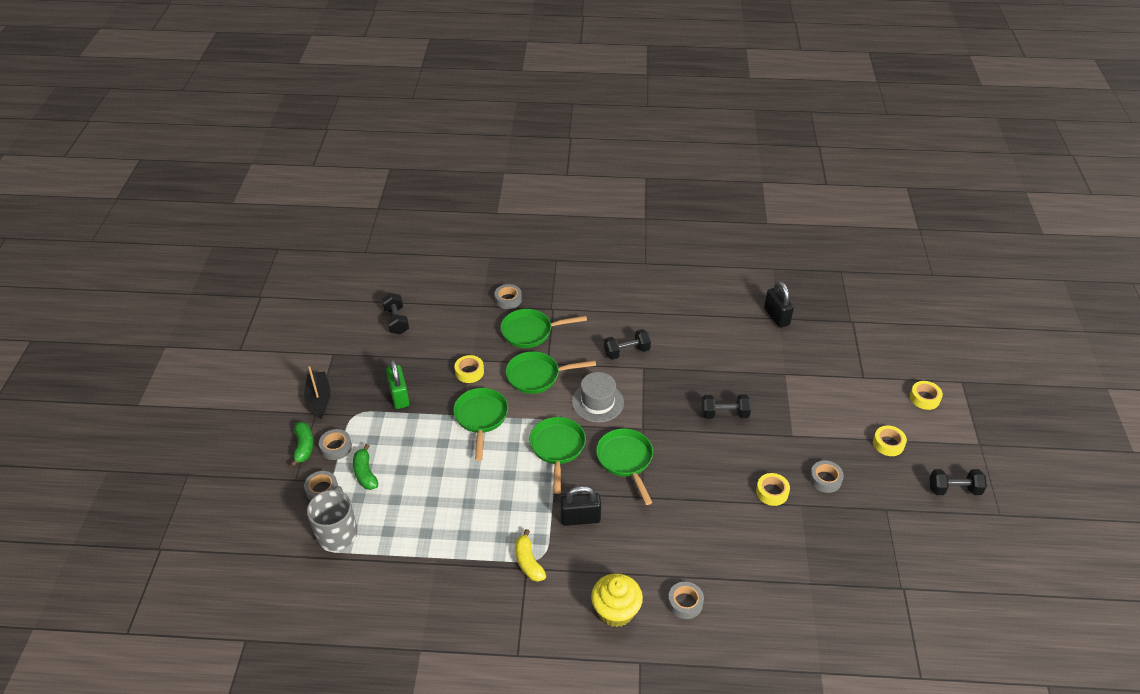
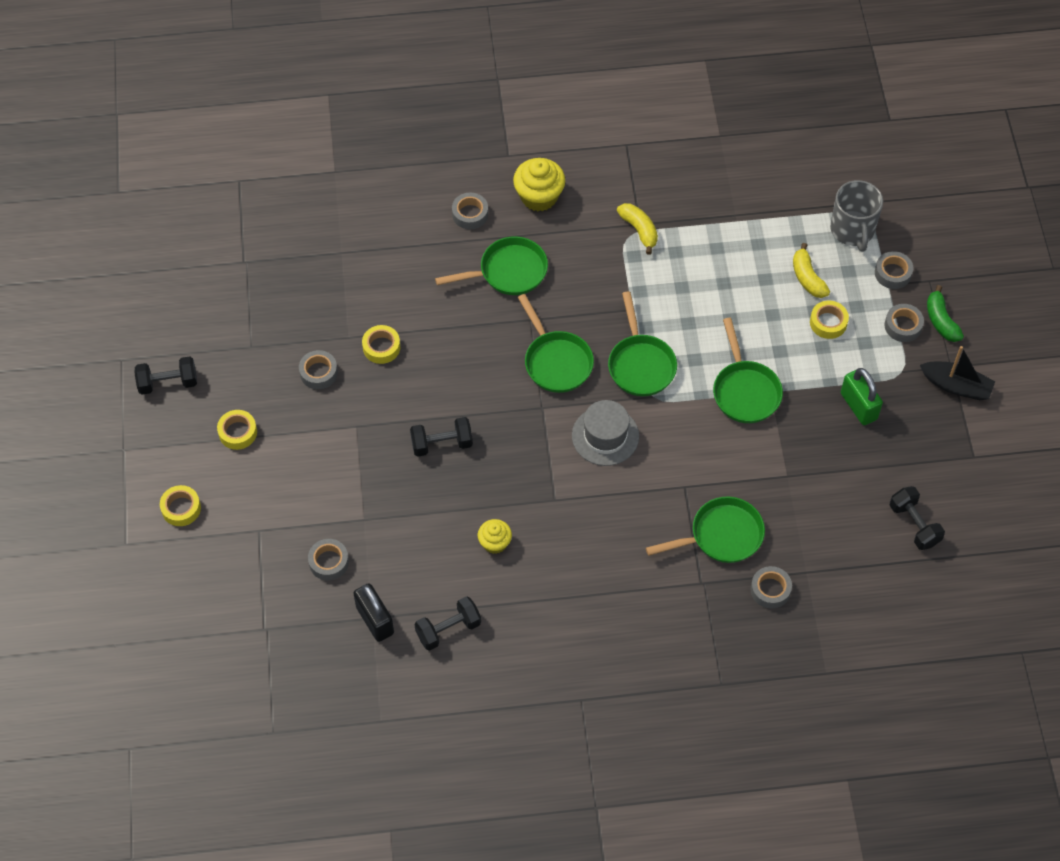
camera: 170 degrees right, 15 degrees up
(319, 399) = (956, 386): black boat -> black boat turned 45 degrees counterclockwise
(365, 473) = (853, 299): green banana -> none
(395, 496) = (807, 278): none -> yellow banana
(469, 372) = (783, 456): yellow tape -> yellow tape (828, 322)
(537, 376) = (693, 464): green pan -> green pan (508, 272)
(580, 518) = (595, 284): black padlock -> none
(626, 352) = (581, 522): black dumbbell -> black dumbbell (448, 629)
(690, 348) = (495, 543): none -> yellow cupcake
(810, 352) = (329, 562): none -> grey tape

